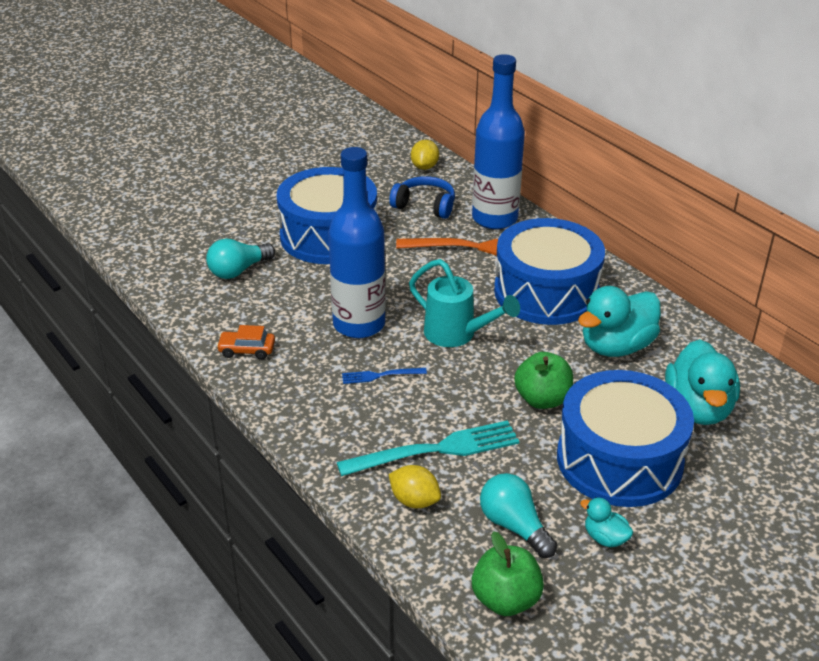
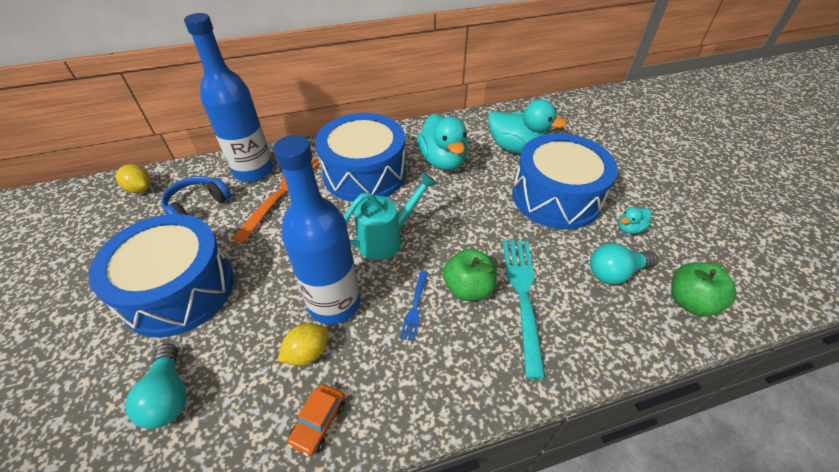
camera: 70 degrees left, 10 degrees up
(414, 500) = (581, 329): yellow lemon -> yellow lemon (307, 353)
(542, 399) = (484, 214): green apple -> green apple (468, 288)

